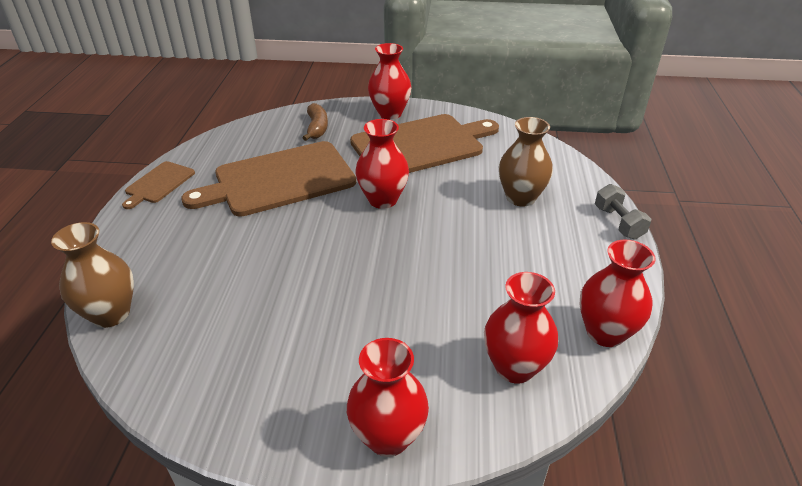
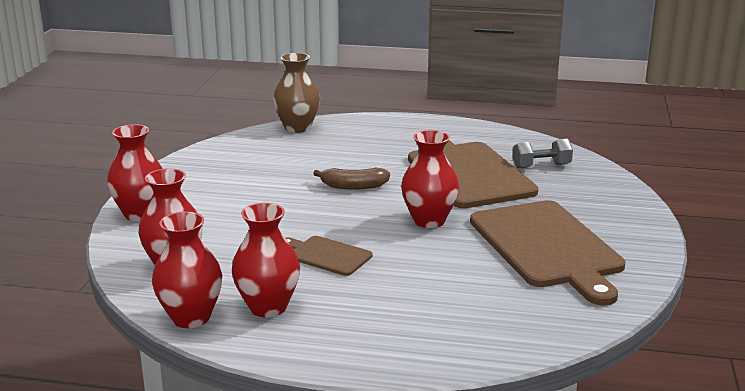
camera: 95 degrees right, 15 degrees down
(159, 183) = (461, 127): brown cutting board -> brown cutting board (327, 255)
(317, 128) = (578, 188): brown banana -> brown banana (353, 186)
(390, 113) = (627, 231): red vase -> red vase (268, 307)
(520, 197) = (427, 301): brown vase -> none
(618, 223) = (365, 364): grey dumbbell -> grey dumbbell (541, 166)

